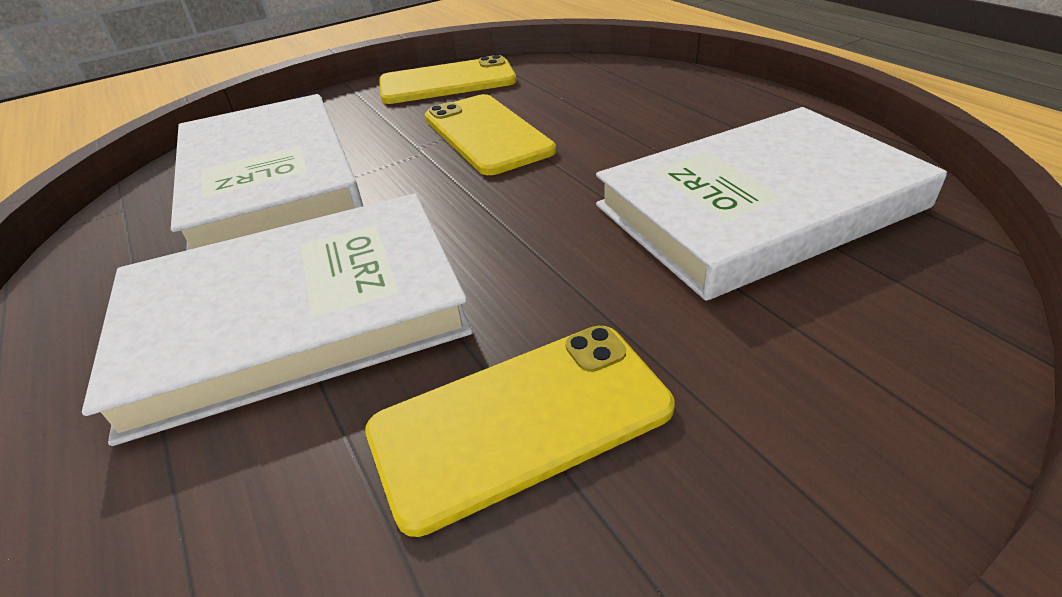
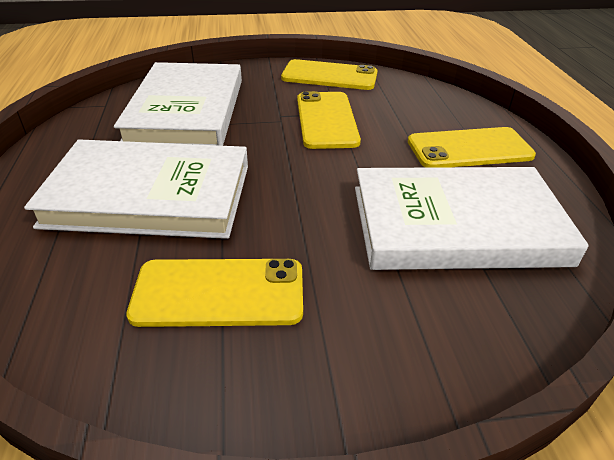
camera: 20 degrees right, 0 degrees up
(693, 116) = (469, 149): none -> yellow phone

